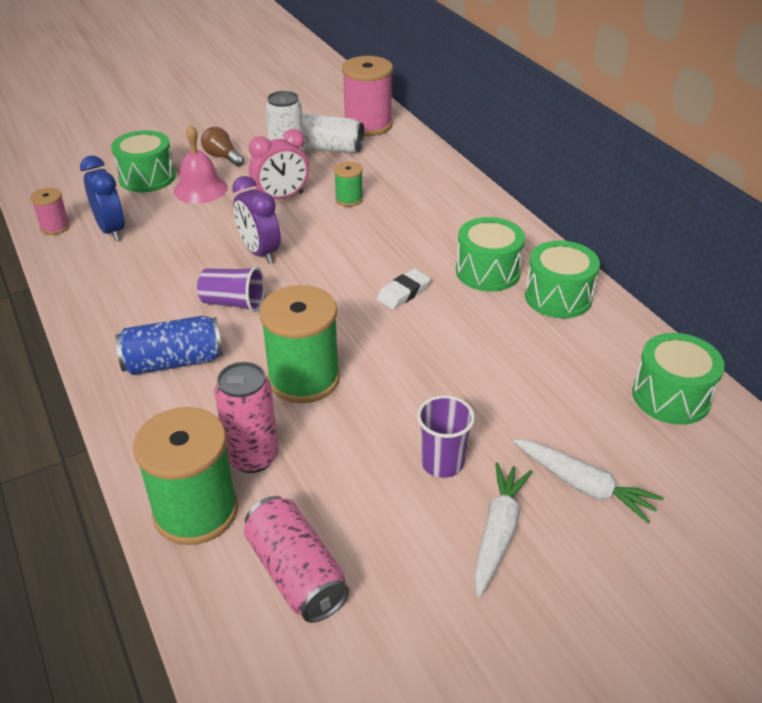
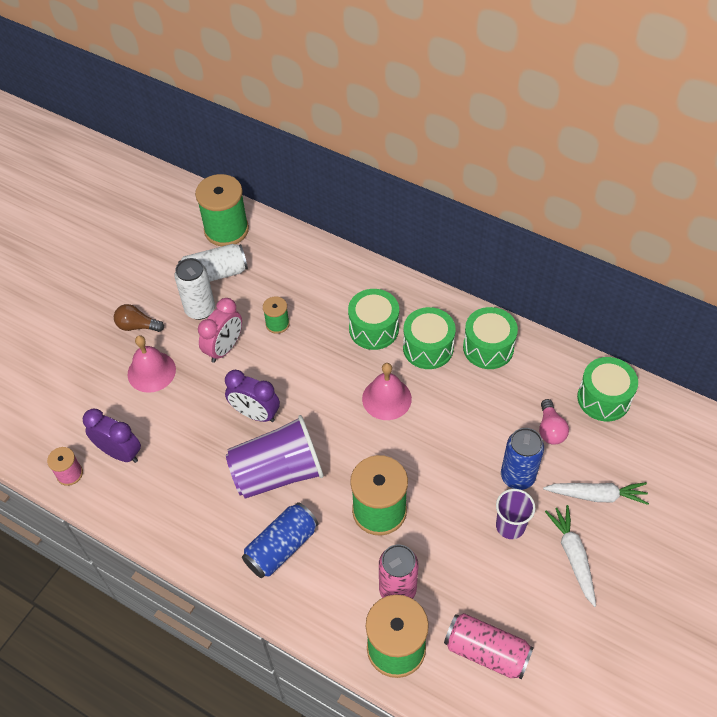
camera: 30 degrees left, 15 degrees up
(111, 230) = (120, 453): blue clock -> purple clock
(147, 178) = (95, 381): green drum -> green drum (374, 329)
(233, 303) = (278, 473): purple cup -> purple cup, size x1.80
(368, 125) = (226, 230): pink spool -> green spool
(403, 293) = (386, 398): white eraser -> pink bell
(493, 421) = (517, 476): none -> blue can
(574, 396) = (550, 429): none -> pink light bulb

